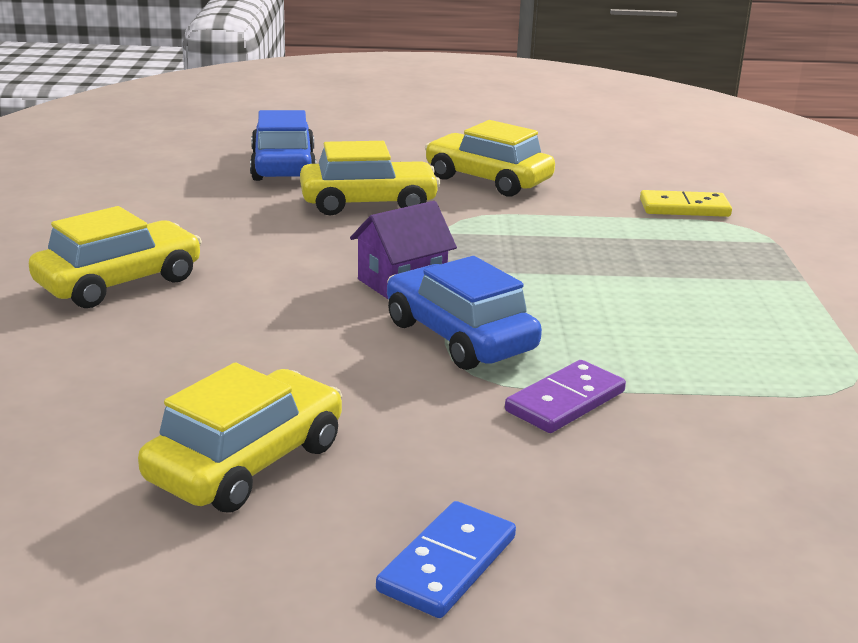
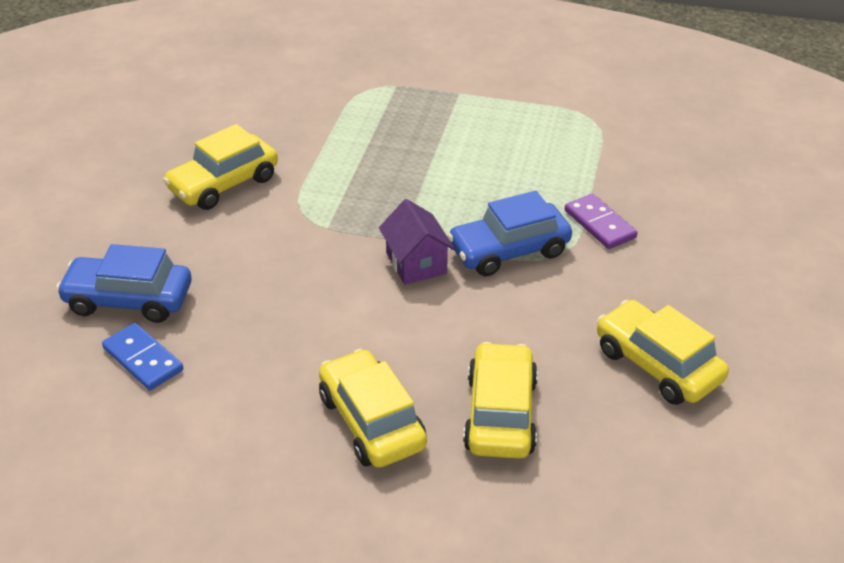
camera: 75 degrees left, 15 degrees up
(368, 203) = (249, 258): yellow car -> yellow car (500, 414)
(448, 564) = (757, 298): blue domino -> blue domino (143, 359)
(684, 208) = (324, 105): yellow domino -> none

